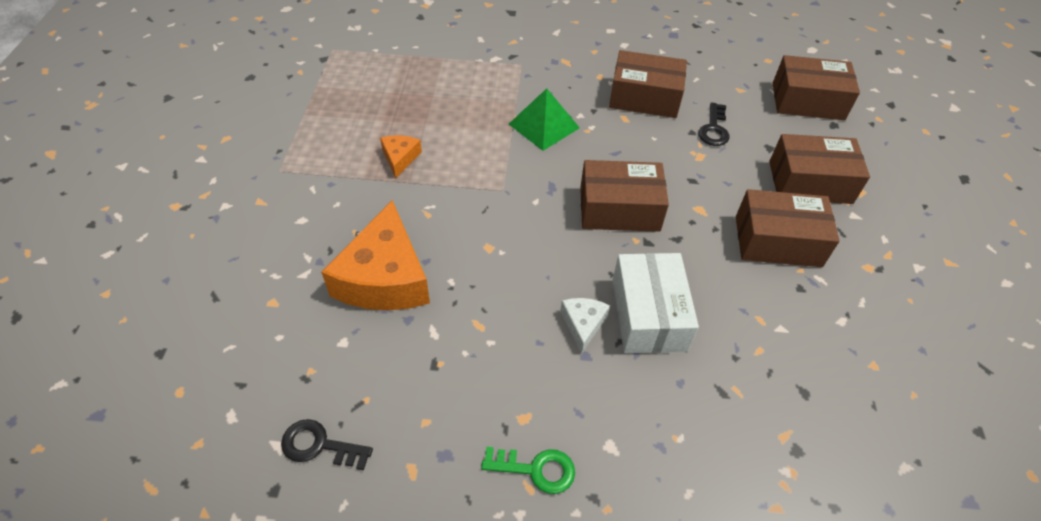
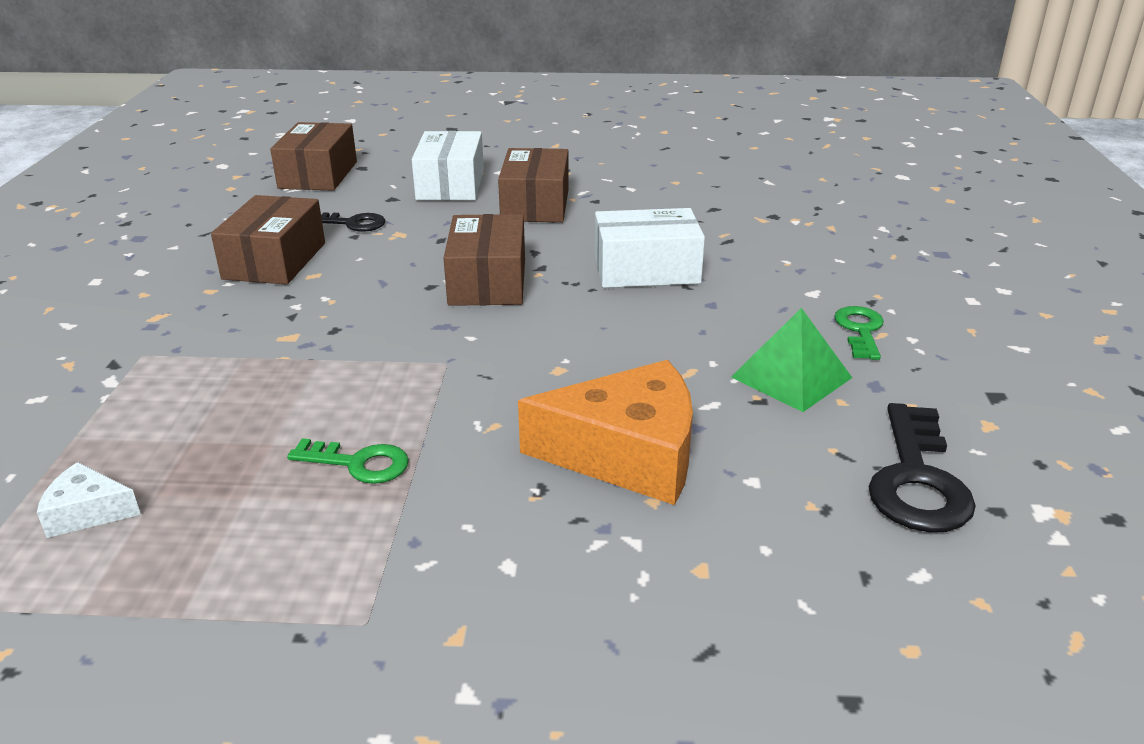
camera: 90 degrees left, 20 degrees down
(319, 445) = (916, 479): black key -> black key, size x1.61
(400, 158) = (358, 463): orange cheese -> green key
(544, 126) = (312, 332): green pyramid -> green pyramid (791, 377)
(583, 324) = (670, 305): white cheese -> white cheese (87, 512)
(810, 182) = (450, 185): brown box -> white box

